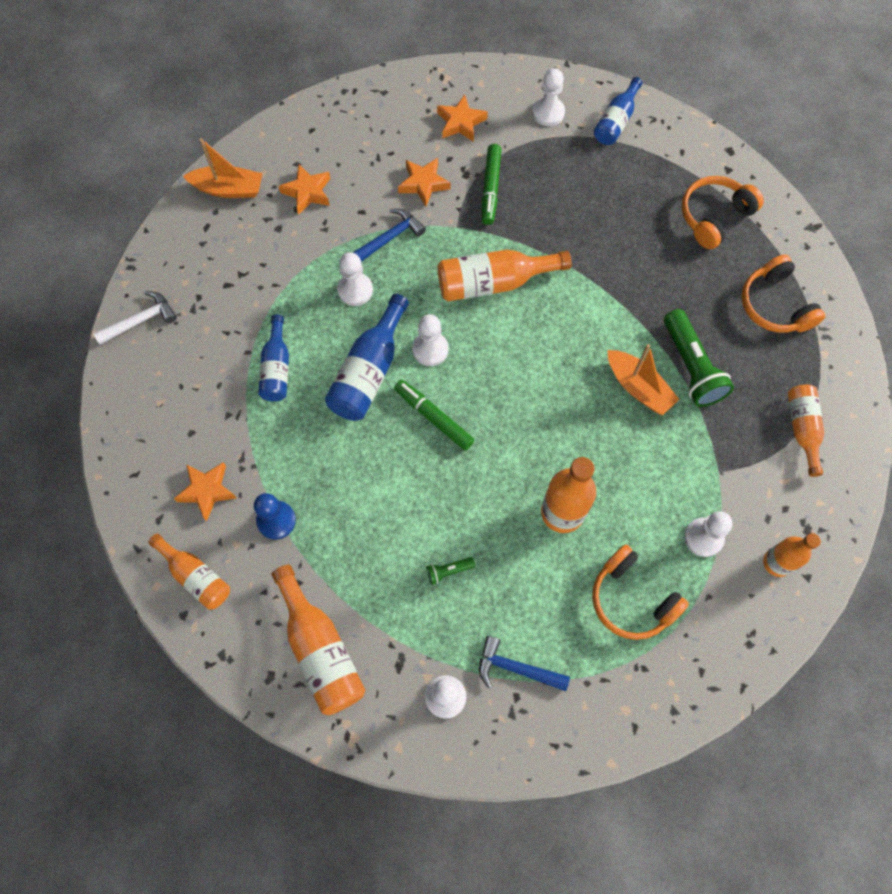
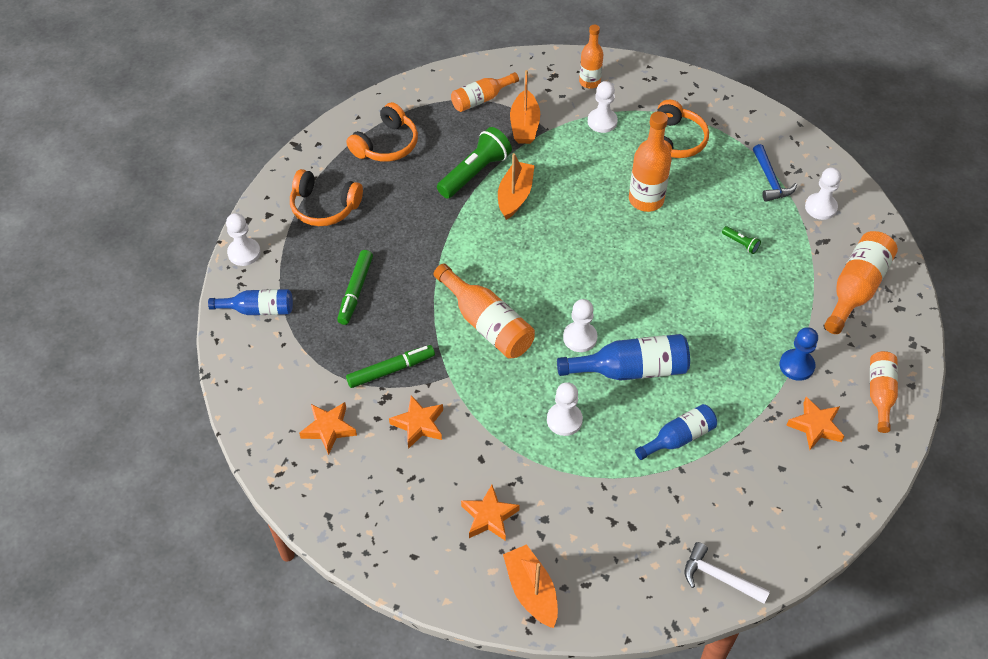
camera: 120 degrees left, 15 degrees down
(390, 237) = (493, 421): blue hammer -> none
(433, 417) = (635, 307): green marker -> green marker (355, 291)
(548, 113) = (277, 364): white pawn -> white pawn (244, 253)
(738, 452) = (524, 125): none -> orange boat

